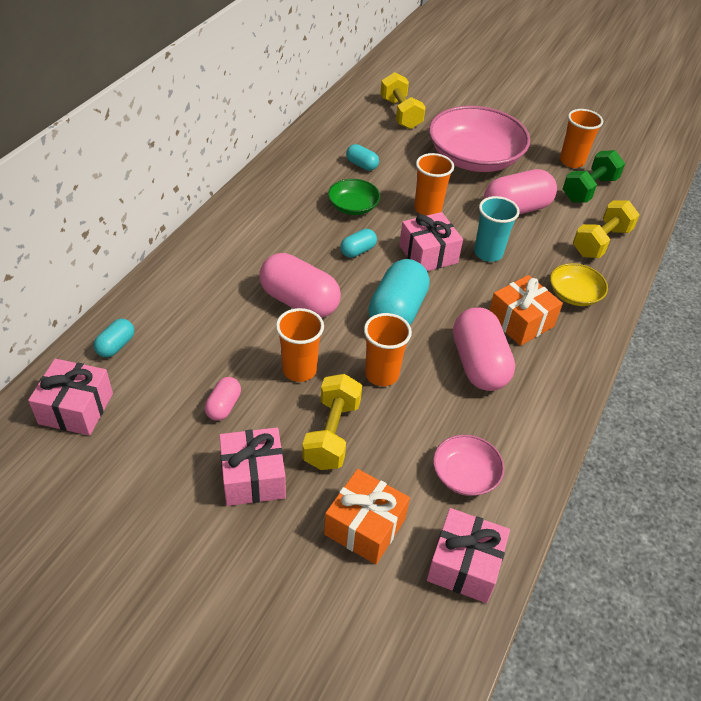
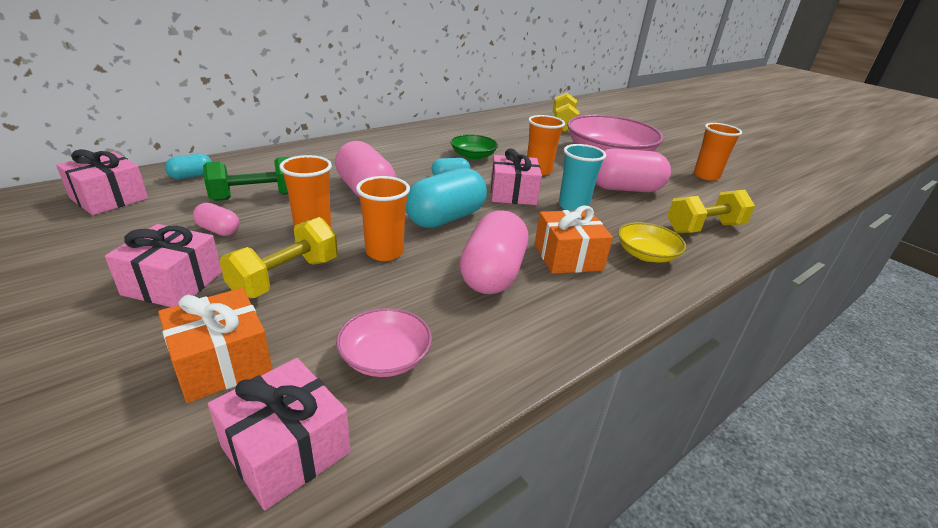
camera: 25 degrees right, 15 degrees down
(223, 406) = (218, 230): pink capsule -> pink capsule turned 75 degrees clockwise
(361, 165) = (504, 139): turquoise capsule -> none
(589, 189) = (713, 194): green dumbbell -> green dumbbell (255, 197)

